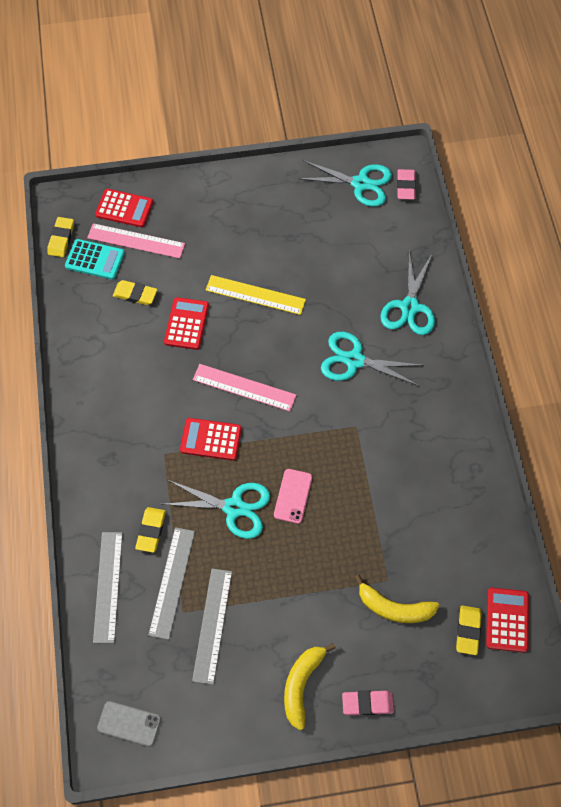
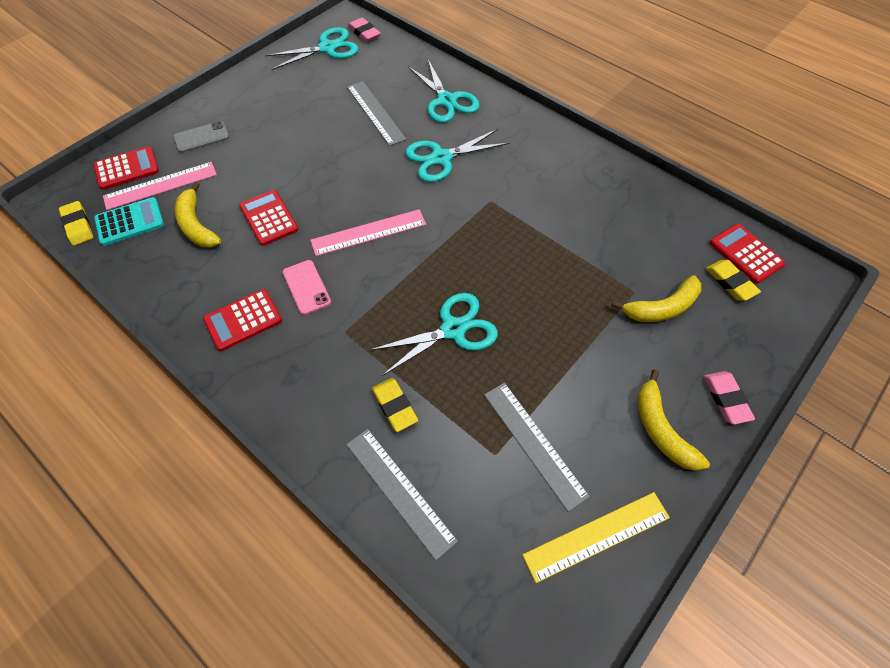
camera: 40 degrees left, 5 degrees down
(129, 723) = (550, 610): grey phone -> grey phone (201, 137)
(135, 294) = (196, 225): yellow eraser -> yellow banana
(172, 582) = (459, 436): grey ruler -> grey ruler (375, 113)
(211, 439) = (378, 290): red calculator -> red calculator (243, 320)
(255, 295) = (312, 162): yellow ruler -> yellow ruler (596, 536)
(293, 496) = (494, 284): pink phone -> pink phone (306, 287)
(367, 703) = (726, 399): pink eraser -> pink eraser turned 60 degrees counterclockwise

